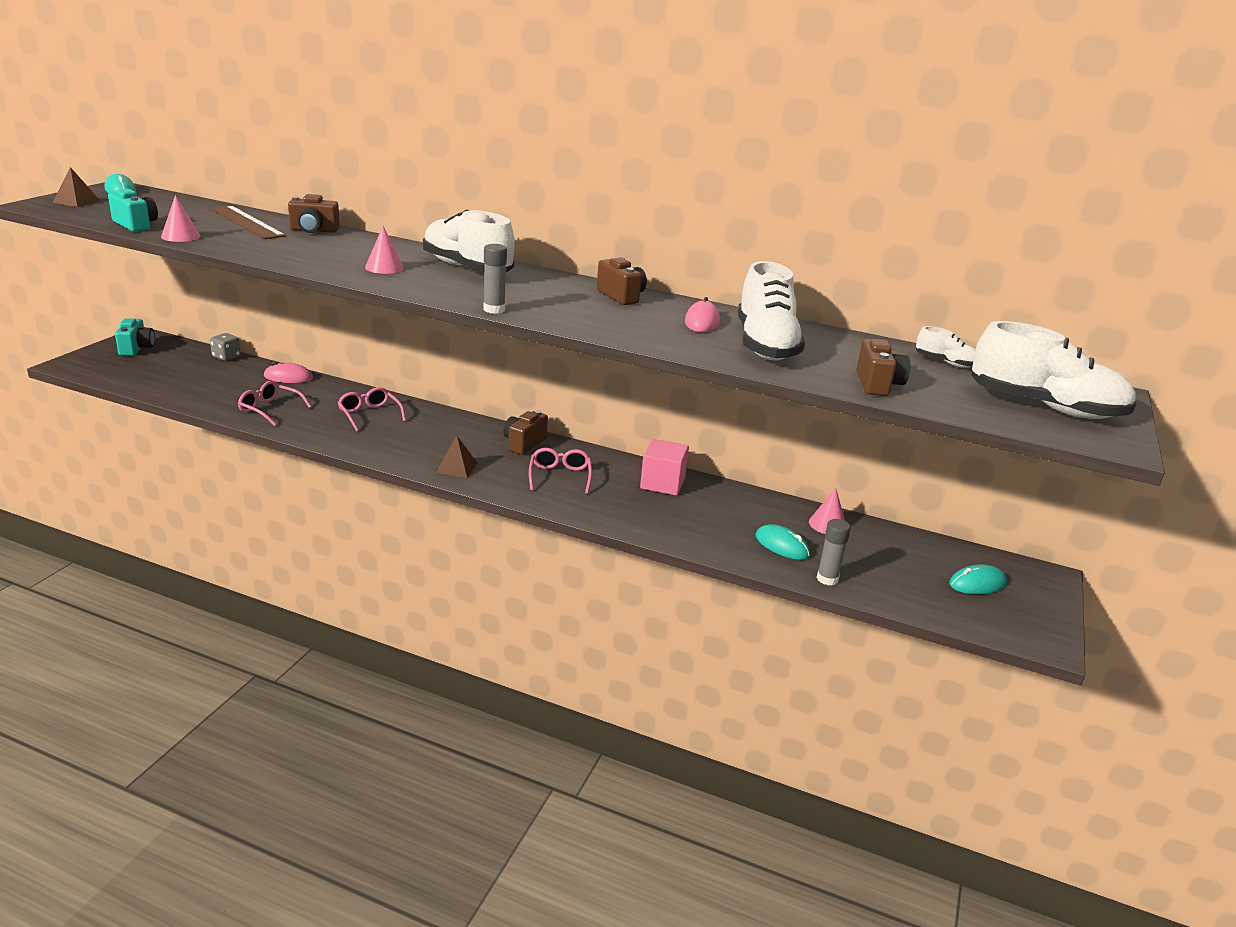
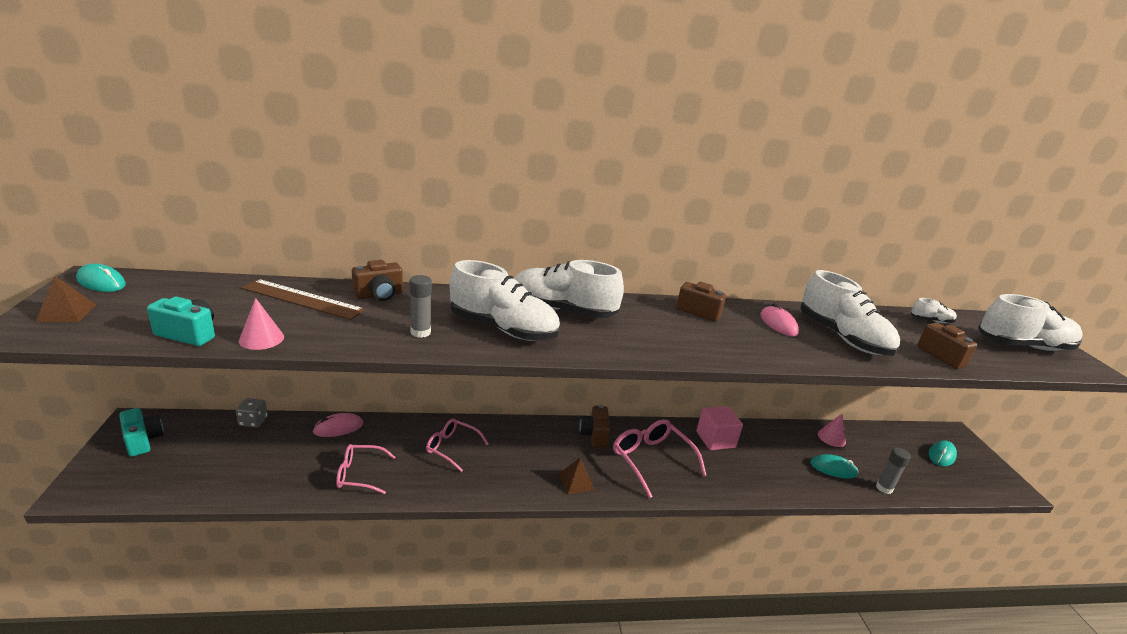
camera: 30 degrees left, 0 degrees up
(384, 267) = (503, 329): pink cone -> white shoe
(494, 309) = (652, 357): grey glue stick -> grey glue stick (420, 332)
(560, 476) = (651, 460): pink glasses -> pink glasses, size x1.54

